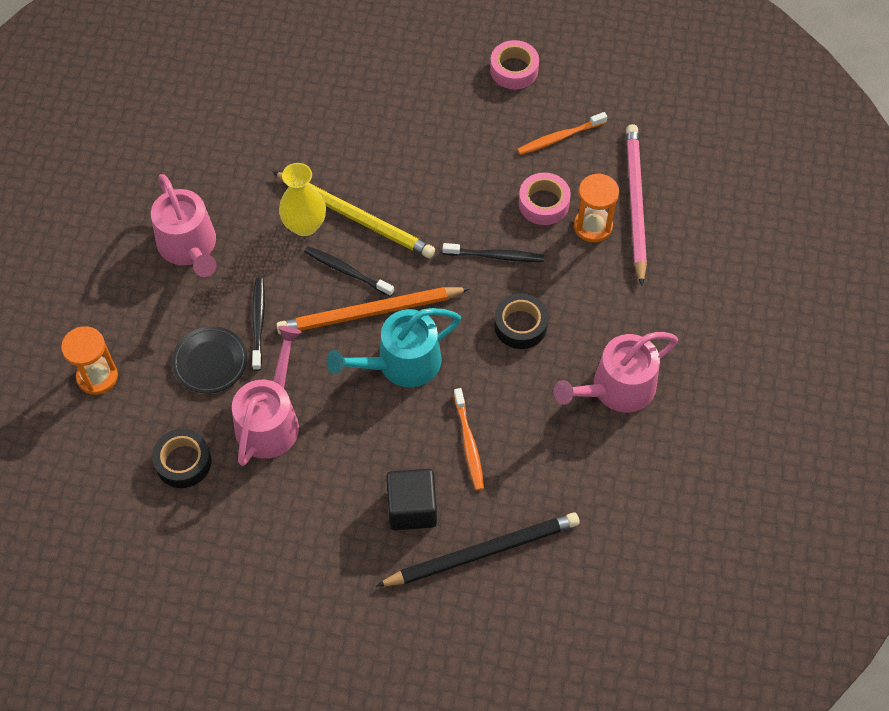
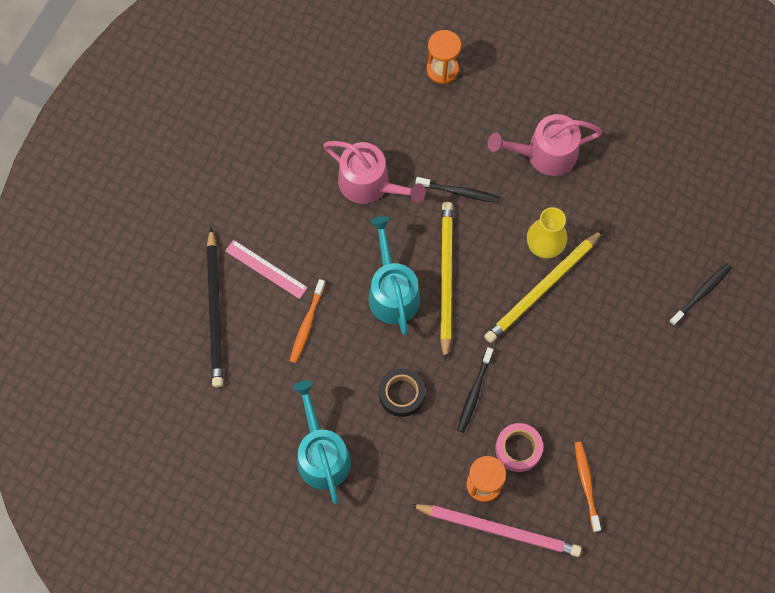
camera: 105 degrees right, 10 degrees up
(183, 462) = (352, 117): black tape -> none
(210, 362) = (433, 150): black plate -> none
(346, 271) = (490, 269): black toothbrush -> black toothbrush (701, 293)
(369, 313) = (445, 278): orange pencil -> yellow pencil
(412, 508) = (266, 269): black cube -> pink ruler
(468, 444) = (306, 324): orange toothbrush -> orange toothbrush turned 75 degrees counterclockwise
(514, 70) = (673, 466): pink tape -> none
(617, 388) = (321, 454): pink watering can -> turquoise watering can

